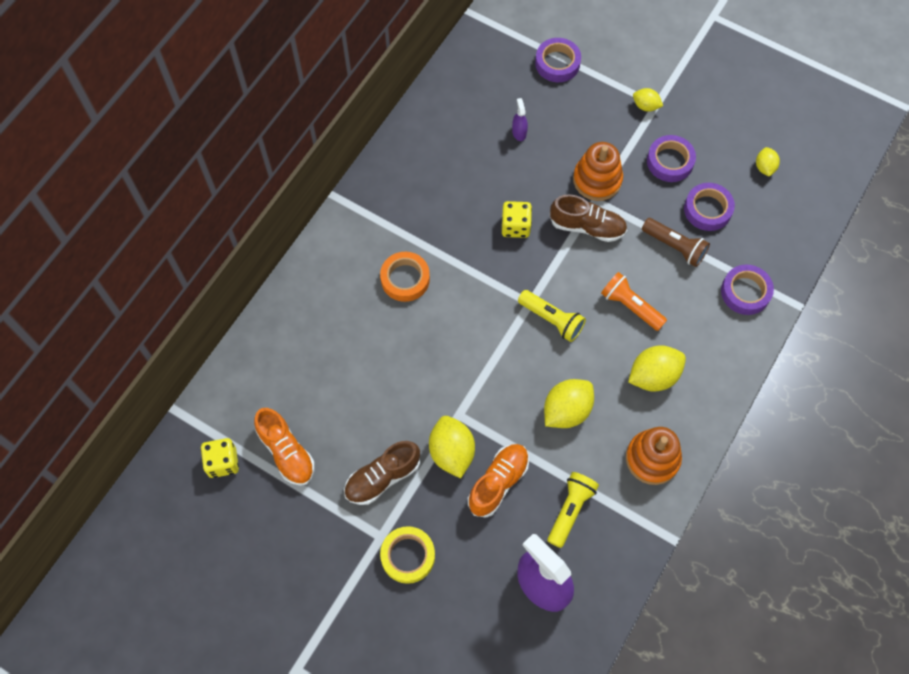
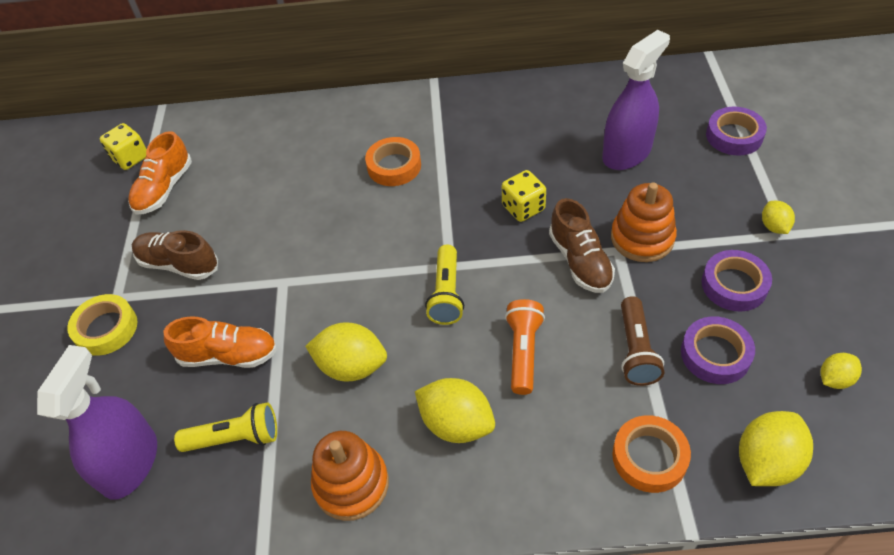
camera: 60 degrees right, 15 degrees down
(451, 452) = (238, 299): yellow lemon -> yellow lemon (766, 462)
(519, 132) = (626, 153): purple spray bottle -> purple spray bottle, size x2.39
(745, 292) = (649, 457): purple tape -> orange tape

